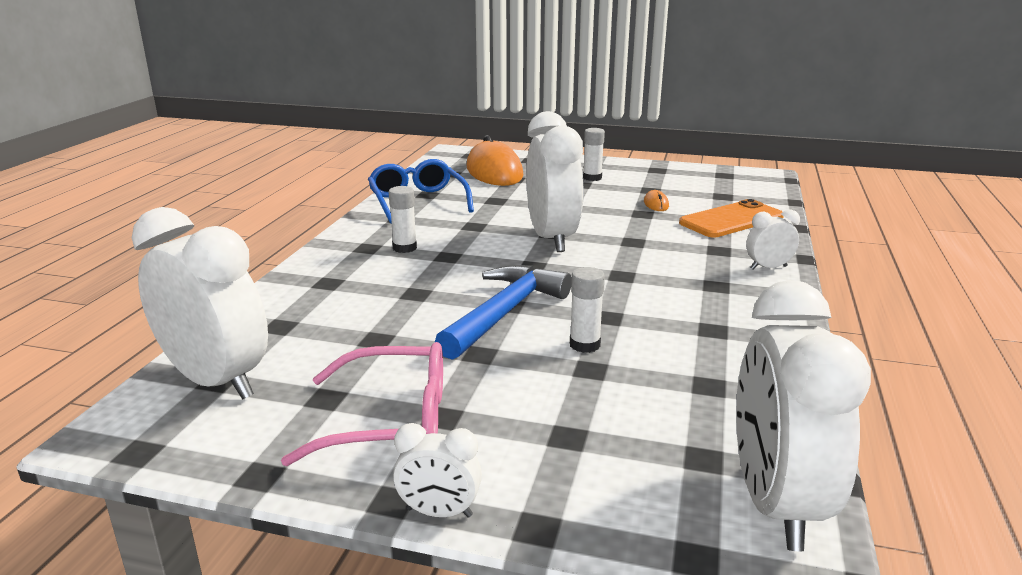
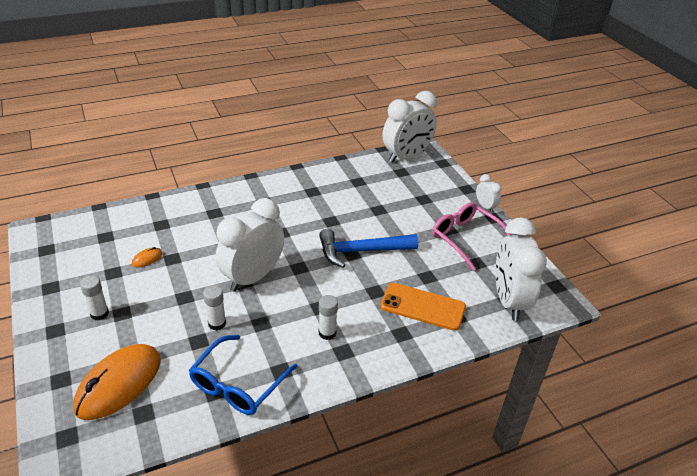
camera: 130 degrees left, 15 degrees up
(584, 345) = (362, 217): white glue stick -> white glue stick (217, 323)
(731, 220) = (157, 221): orange phone -> orange phone (422, 307)
(768, 267) = (226, 192): white clock -> none

